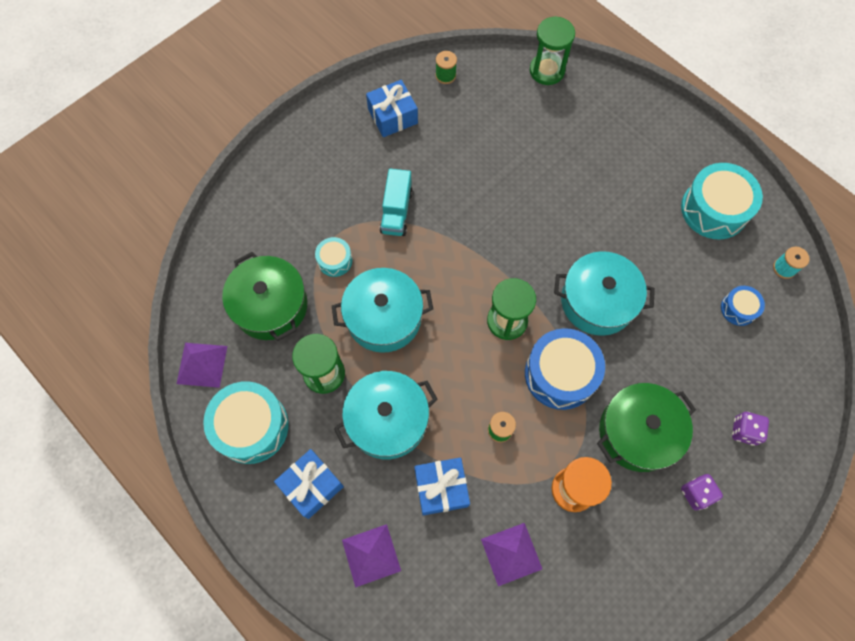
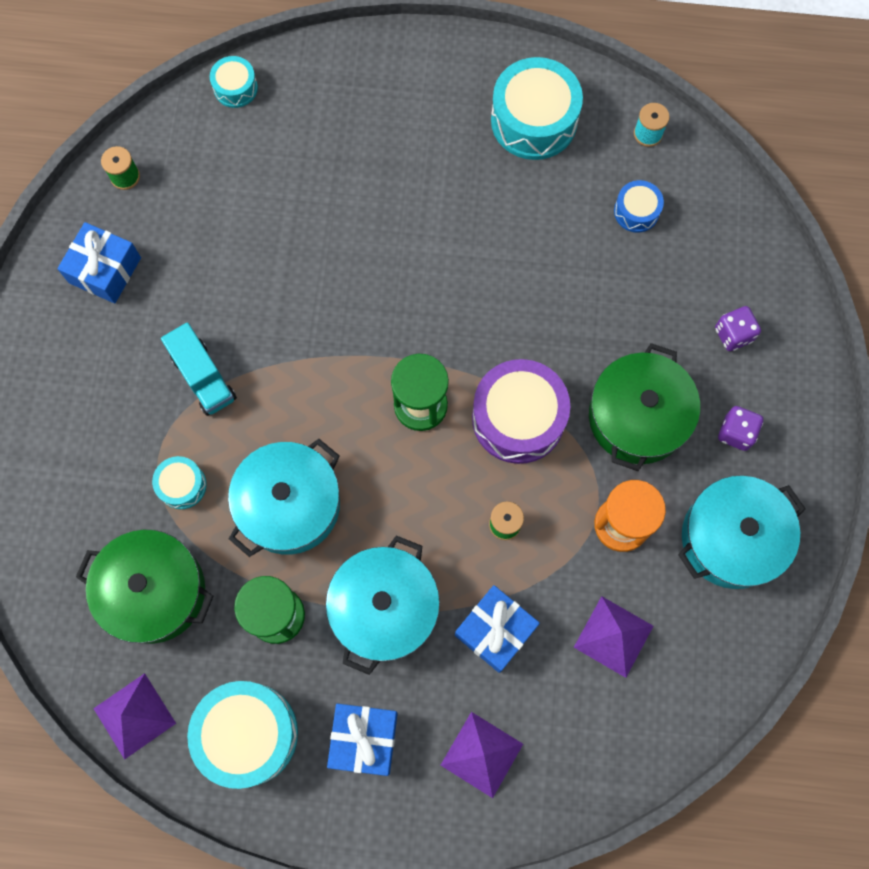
camera: 40 degrees left, 5 degrees up
(547, 71) = (235, 88): green hourglass -> turquoise drum
(560, 374) = (518, 418): blue drum -> purple drum
(597, 301) = (494, 312): turquoise pot -> turquoise pot (731, 538)

